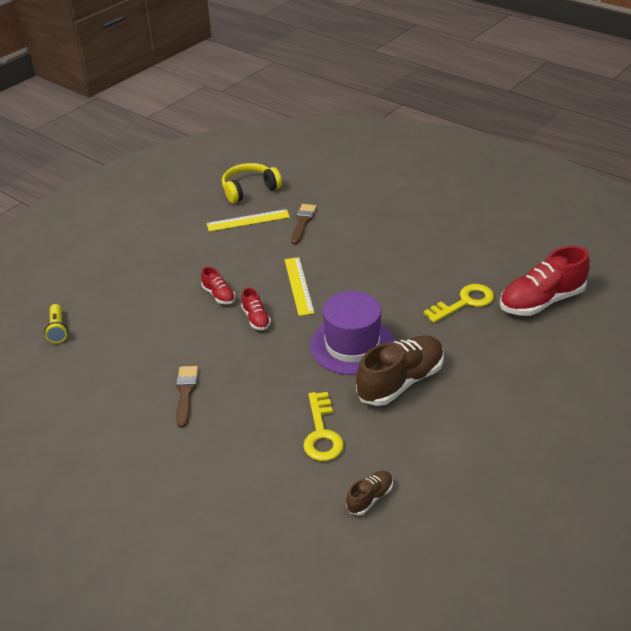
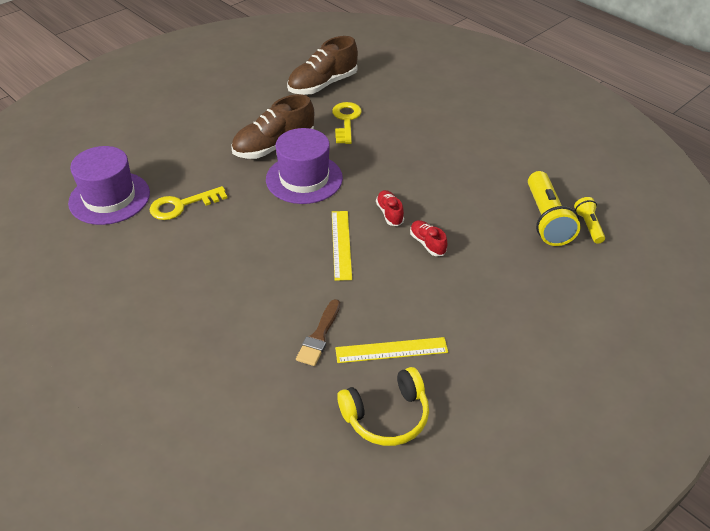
camera: 175 degrees left, 5 degrees up
(98, 331) = (546, 219): none -> yellow flashlight
(186, 393) = (452, 157): brown brush -> none
(369, 498) = (323, 85): brown shoe -> brown shoe, size x2.03
(541, 301) = (109, 198): red shoe -> purple hat

